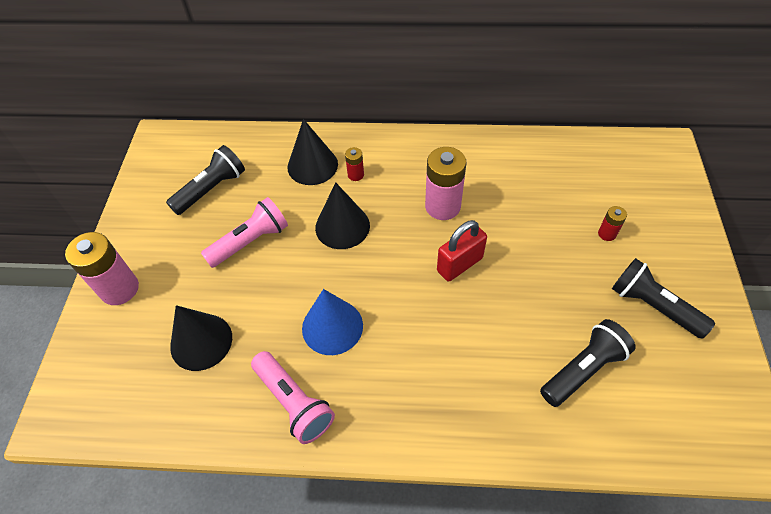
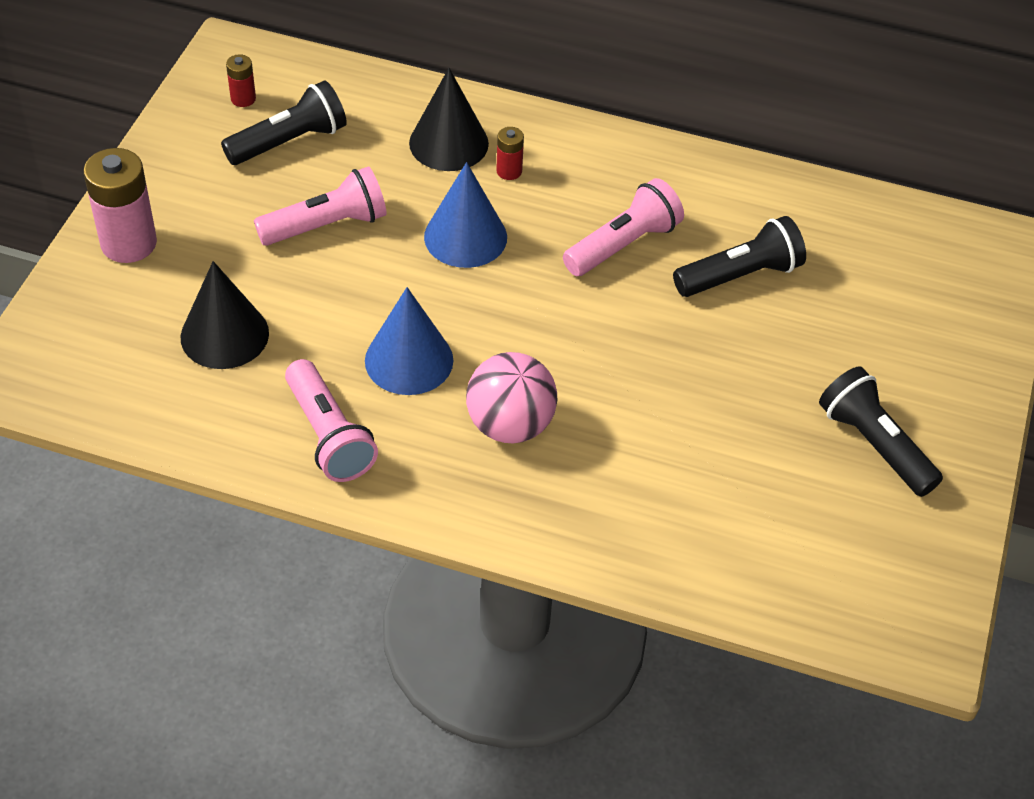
camera: 10 degrees right, 5 degrees down
(342, 226) = (465, 237): black cone -> blue cone
(415, 358) = (510, 425): none -> pink ball
(442, 206) = (623, 244): pink battery -> pink flashlight
(459, 264) = (617, 327): red padlock -> none
(583, 369) = (737, 494): black flashlight -> black flashlight (740, 275)
(607, 234) = (853, 338): red battery -> red battery (243, 99)

